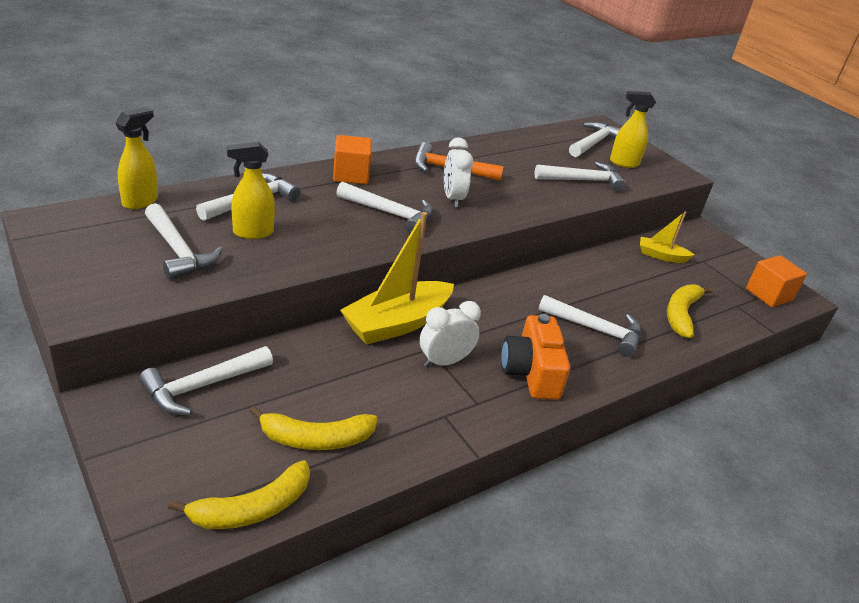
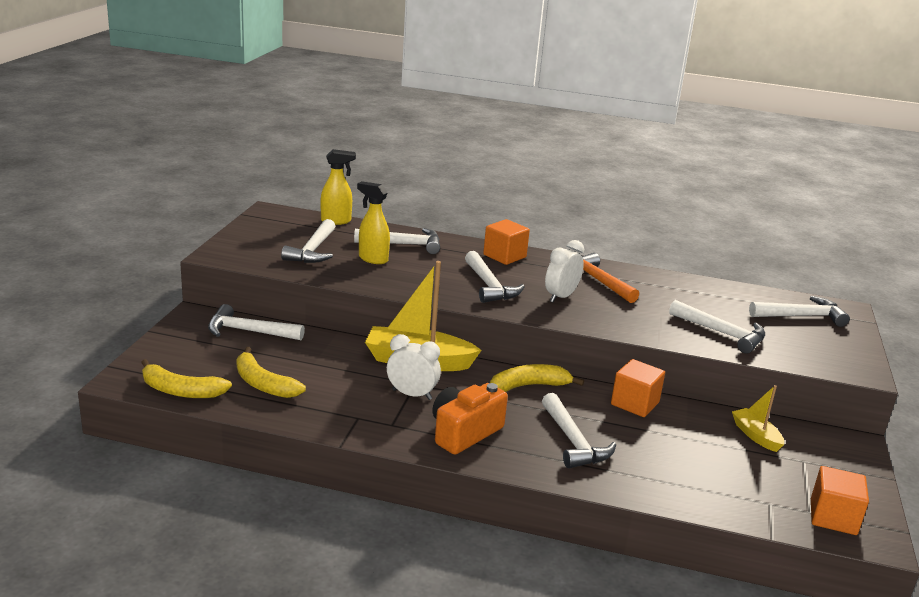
camera: 50 degrees right, 10 degrees down
(576, 271) = (635, 403): none -> orange cube
(623, 163) = (803, 340): yellow spray bottle -> none
(681, 314) = (685, 476): yellow banana -> yellow banana (528, 386)

